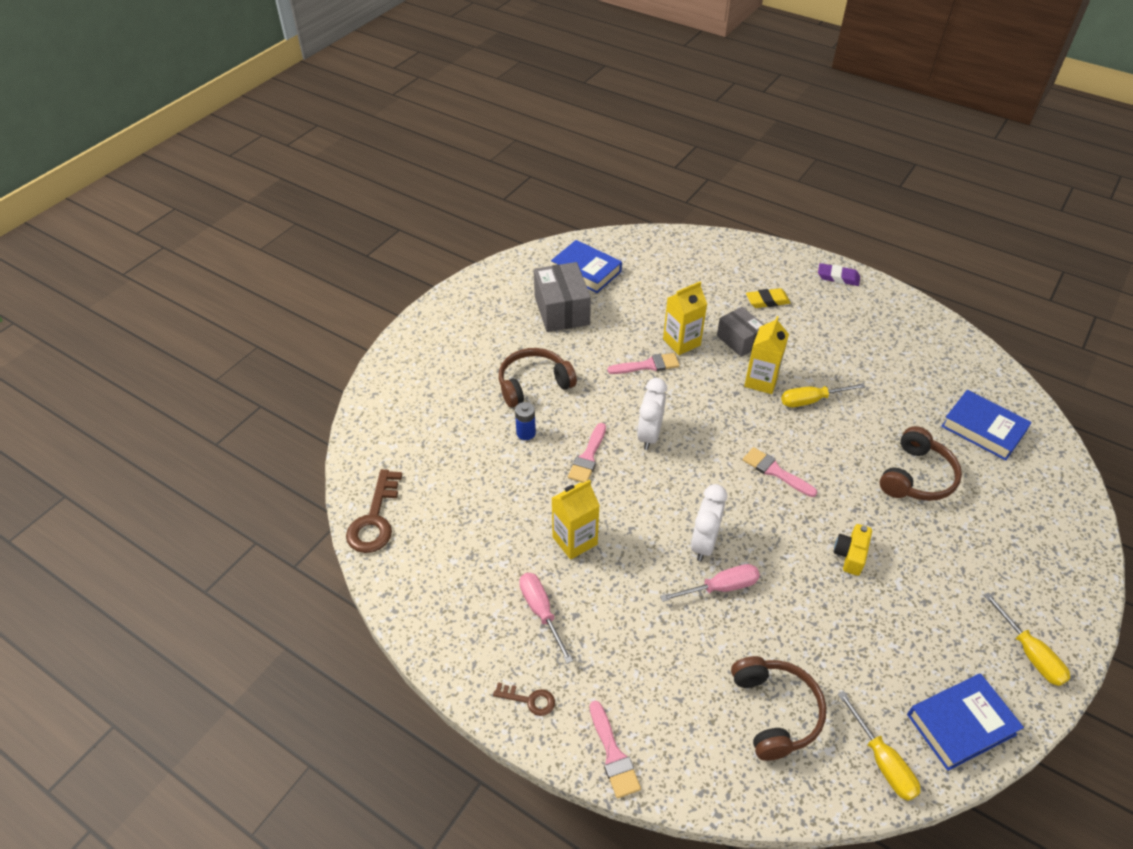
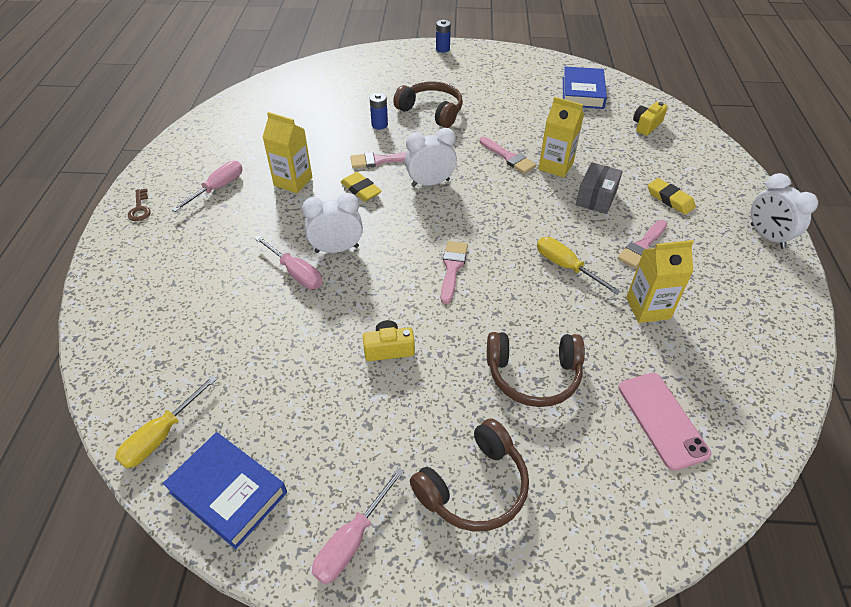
camera: 60 degrees right, 0 degrees up
(375, 519) = (254, 94): brown key -> none
(424, 325) = (442, 49): none -> blue battery
(562, 310) = (523, 97): grey box -> none
(613, 754) = (109, 263): pink brush -> pink brush (642, 246)
(625, 490) = (361, 190): none -> yellow eraser
(664, 261) = (646, 125): none -> yellow camera
(761, 381) = (558, 226): yellow carton -> yellow carton (648, 308)
(775, 712) = (184, 344): brown headphones -> brown headphones (474, 487)
(838, 277) = (767, 236): purple eraser -> white clock
(983, 429) = (662, 420): blue book -> pink phone
(1029, 653) = (352, 541): yellow screwdriver -> pink screwdriver

